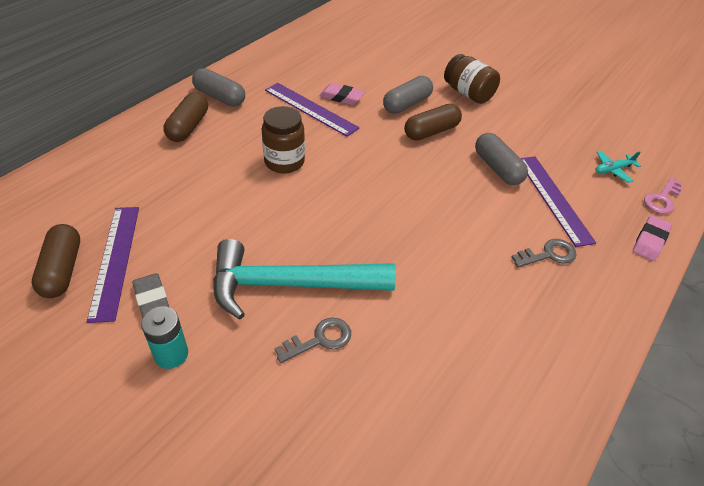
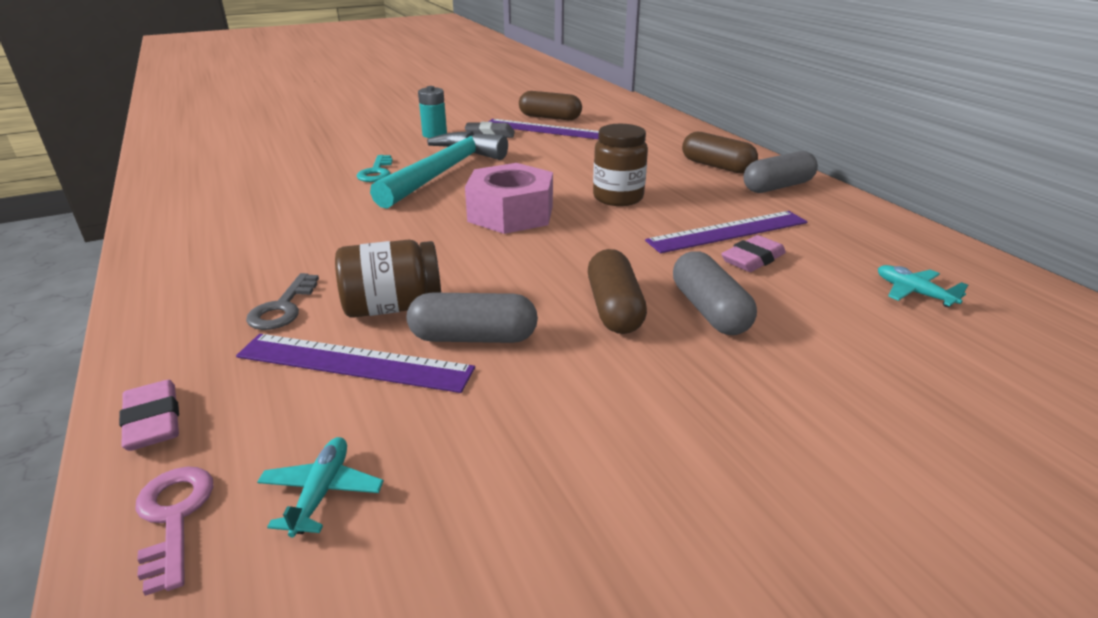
camera: 120 degrees right, 15 degrees down
(319, 340) = (376, 172): grey key -> turquoise key
(341, 54) = (913, 293): none -> turquoise plane
(349, 206) = (510, 213): none -> pink nut
(468, 93) = (723, 398): brown jar -> brown jar (393, 307)

